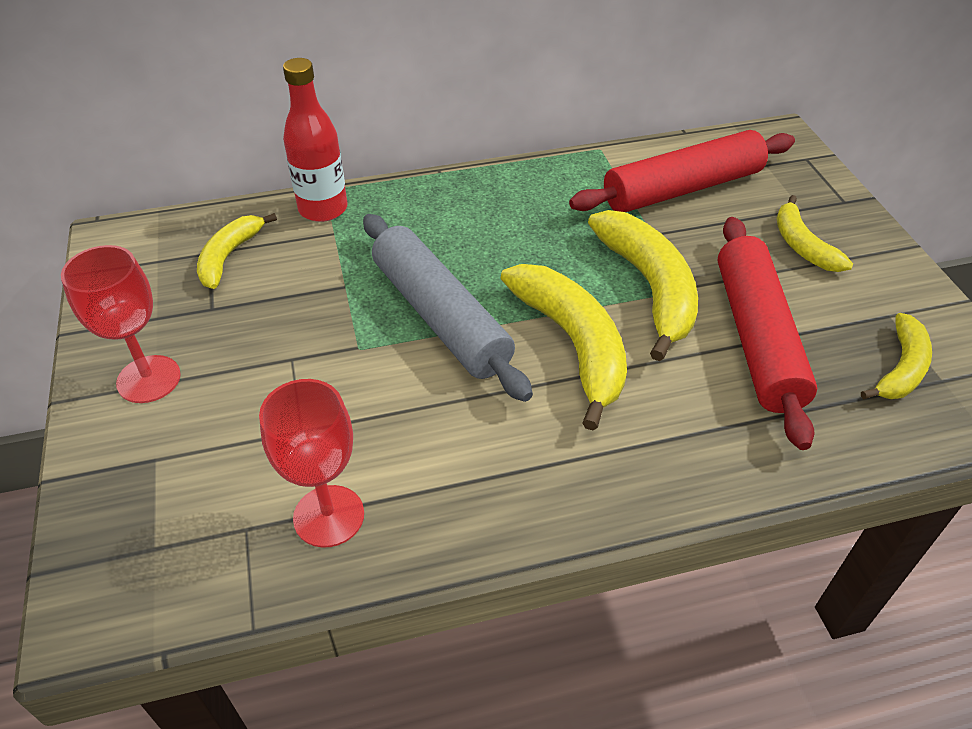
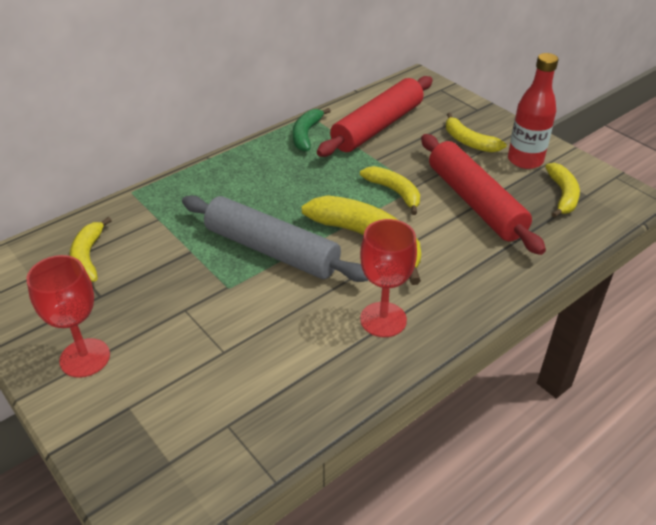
camera: 25 degrees left, 5 degrees down
(323, 209) = (139, 205): red bottle -> red bottle (525, 160)
(329, 516) = (279, 396): red goblet -> red goblet (383, 319)
(579, 174) = (306, 135): none -> green banana
(649, 287) = (394, 192): yellow banana -> yellow banana, size x0.59

